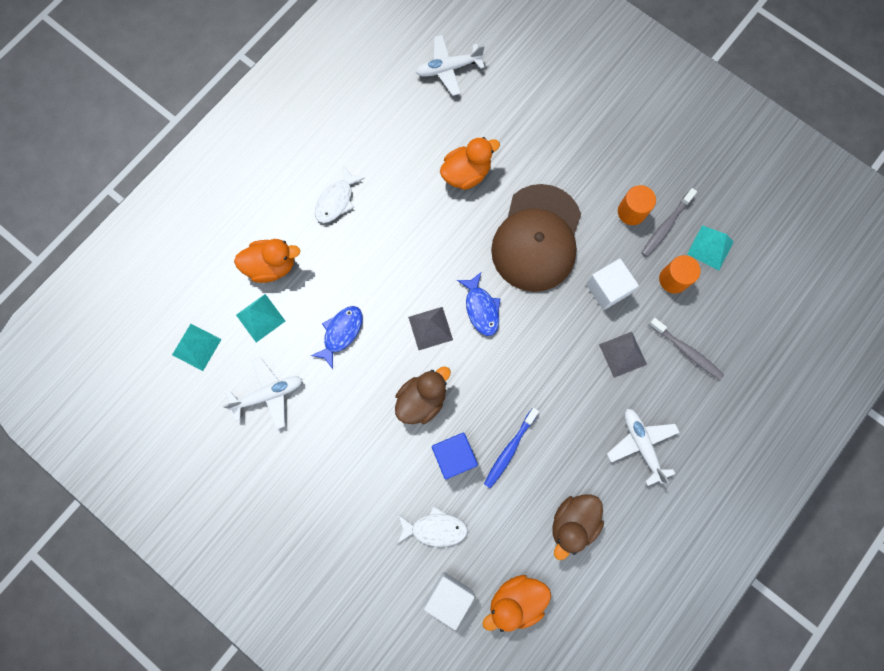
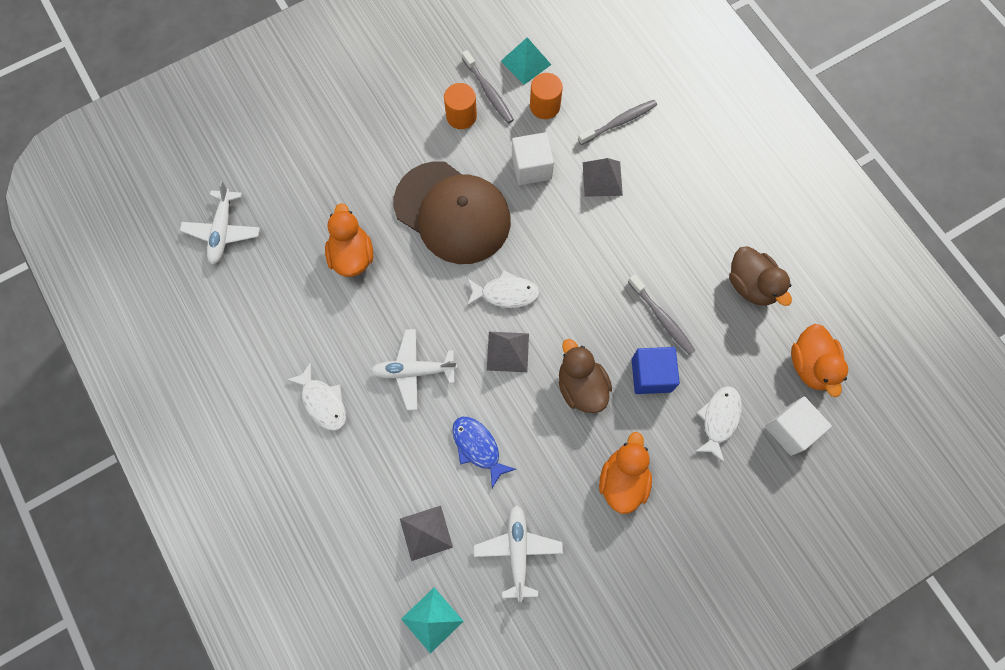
camera: 70 degrees left, 5 degrees down
(260, 317) = (426, 533): turquoise pyramid -> grey pyramid
(272, 266) = (369, 500): orange duck -> orange duck (623, 480)
(481, 308) = (505, 293): blue fish -> white fish
(509, 450) = (662, 318): blue toothbrush -> grey toothbrush
(641, 444) = (696, 196): white plane -> white plane (413, 371)

